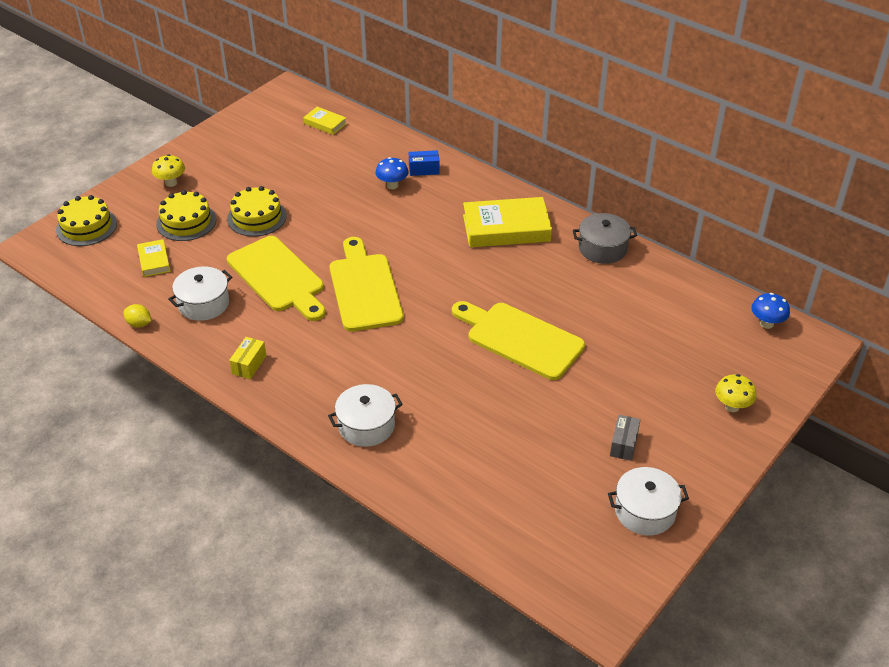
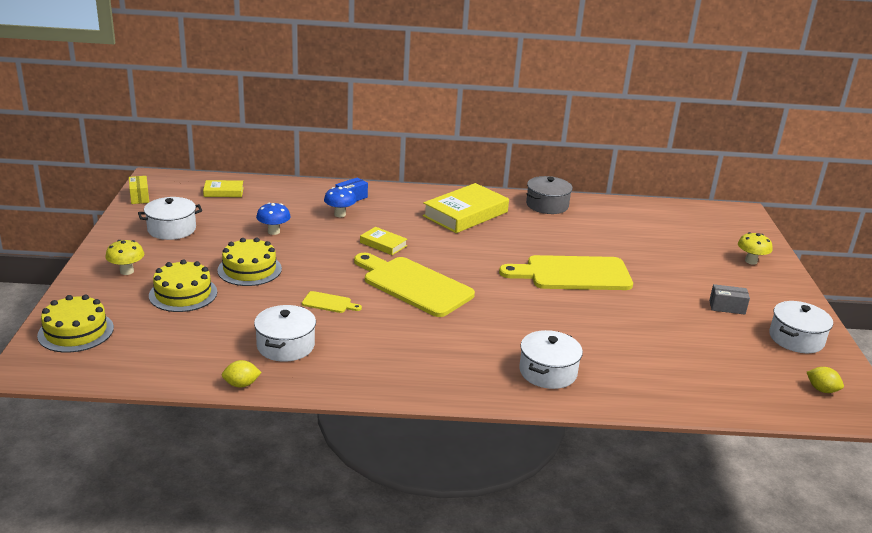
camera: 40 degrees left, 15 degrees down
(154, 261) = (190, 332): yellow book -> yellow book (383, 244)
(244, 151) = (172, 229): none -> white pot
(249, 365) = (391, 372): yellow box -> yellow box (139, 197)
(278, 277) = (329, 303): yellow cutting board -> yellow cutting board, size x0.42
(588, 572) = (821, 390): none -> yellow lemon
(623, 444) = (727, 307): grey box -> grey box turned 60 degrees counterclockwise
(766, 324) = (701, 212): blue mushroom -> blue mushroom (274, 232)

